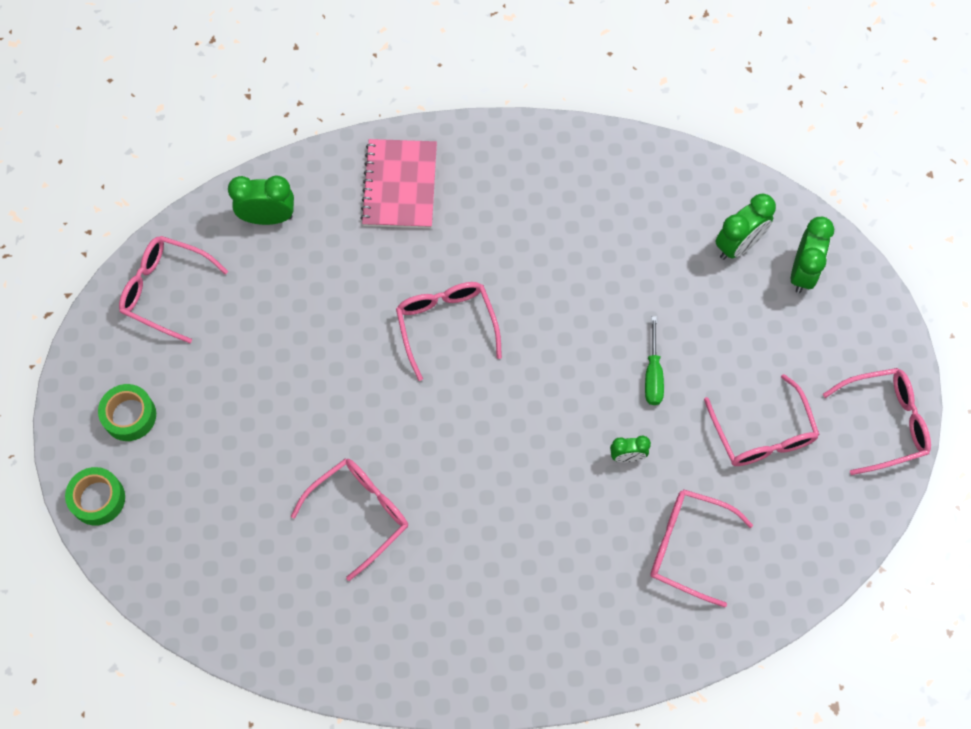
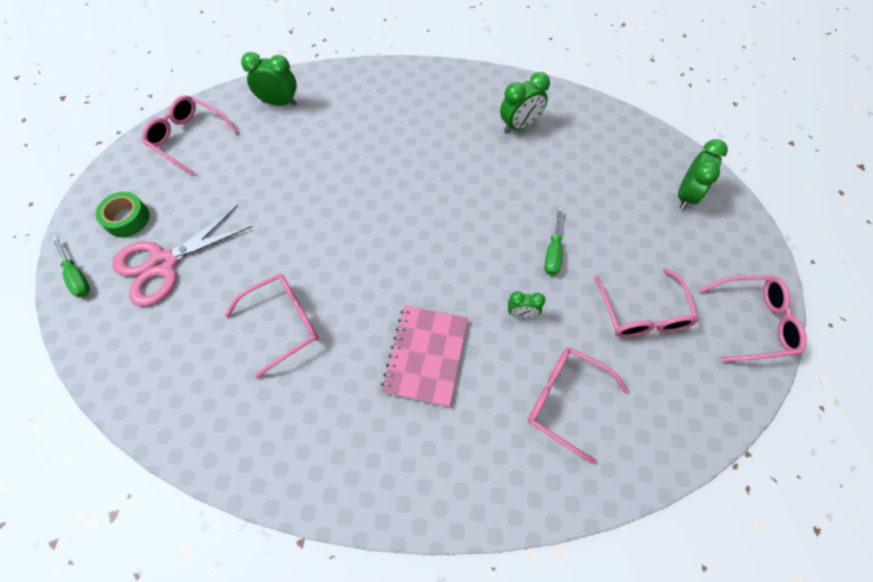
camera: 10 degrees right, 5 degrees down
(98, 499) = (77, 276): green tape -> green screwdriver
(195, 466) = (163, 263): none -> pink scissors
(400, 185) = (381, 96): pink notebook -> pink notebook (425, 355)
(446, 325) = (392, 192): pink glasses -> none
(738, 245) = (634, 169): green clock -> green clock (519, 125)

